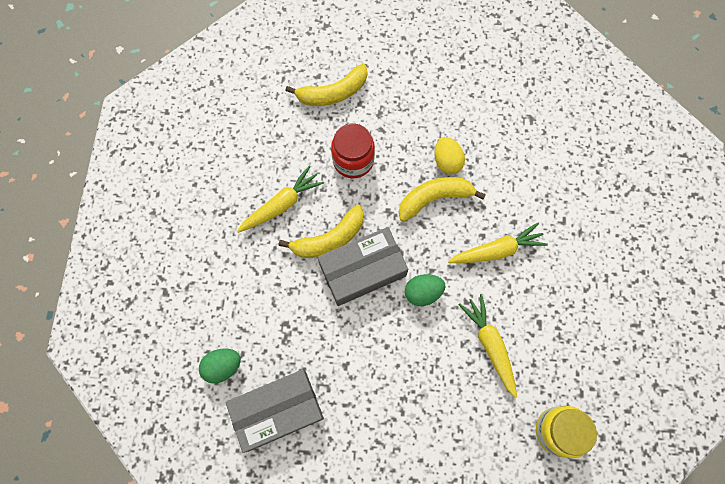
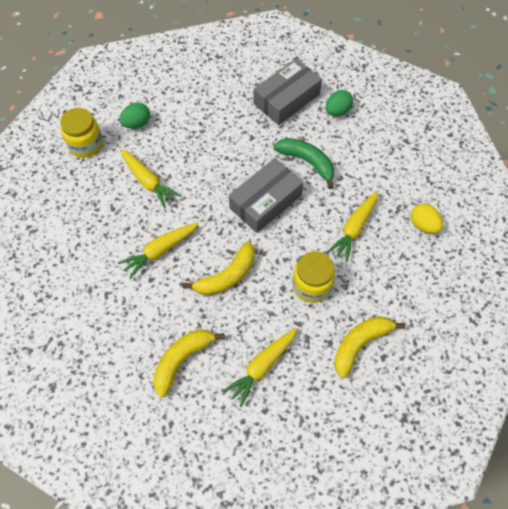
camera: 160 degrees right, 10 degrees down
(294, 304) = (307, 162): none -> green banana
(329, 239) = (302, 215): yellow banana -> yellow banana (182, 360)
(353, 160) = (311, 285): red jar -> yellow jar
(423, 292) = (211, 200): green egg -> green egg (137, 123)
(430, 103) = (262, 367): none -> yellow carrot
(447, 161) = (226, 313): yellow egg -> yellow egg (423, 225)

